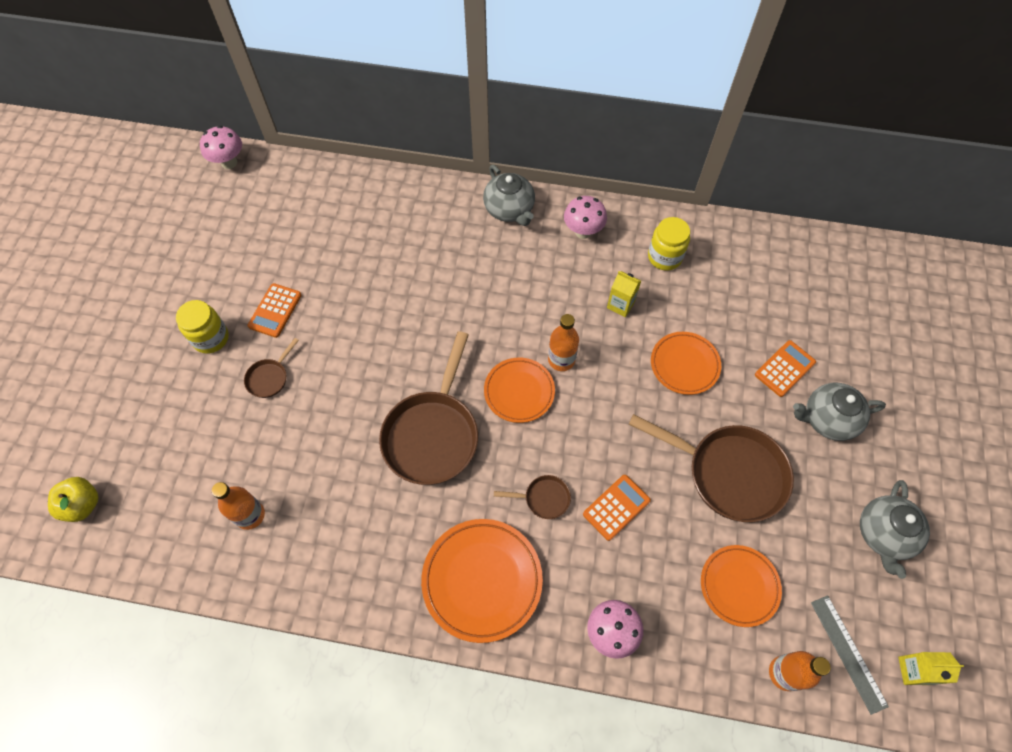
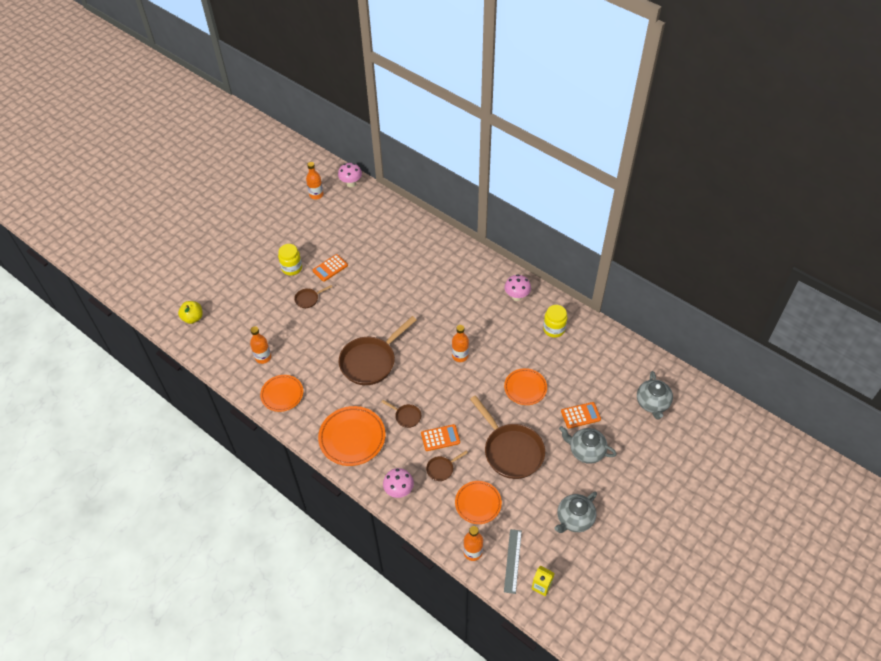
camera: 30 degrees right, 10 degrees down
(182, 202) = (316, 195): none -> orange bottle
(509, 209) = (483, 268): grey teapot -> grey teapot (652, 403)
(519, 391) = (427, 361): orange plate -> orange plate (282, 394)
(620, 305) = (511, 343): yellow carton -> none
(651, 558) = (441, 469): none -> brown pan

